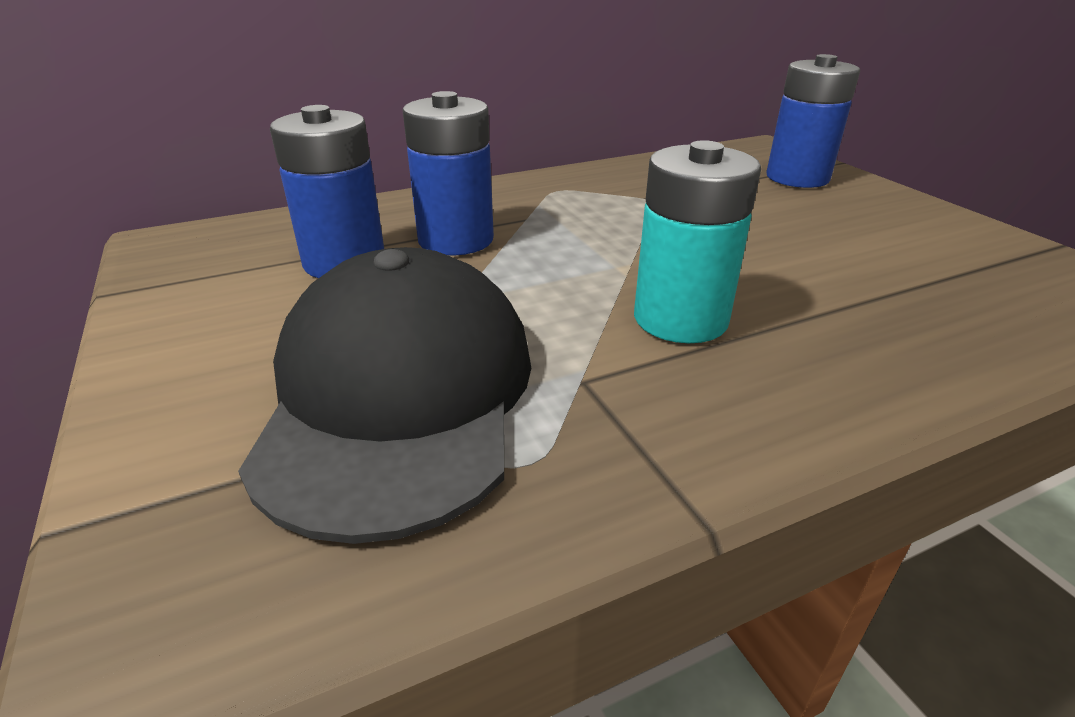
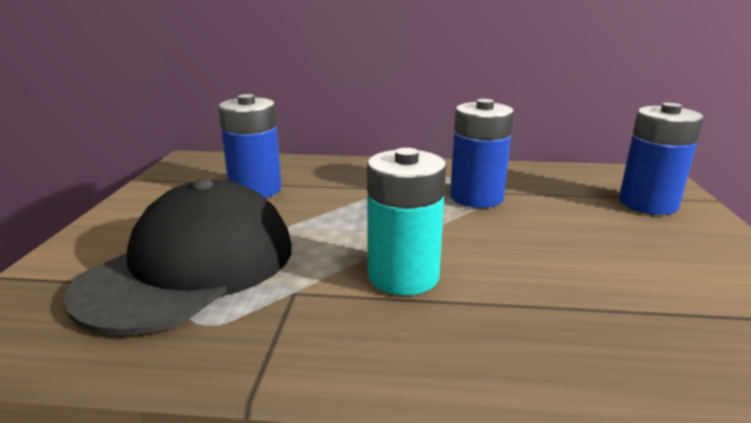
camera: 30 degrees right, 10 degrees down
(456, 240) = (330, 191): blue battery -> blue battery (476, 197)

